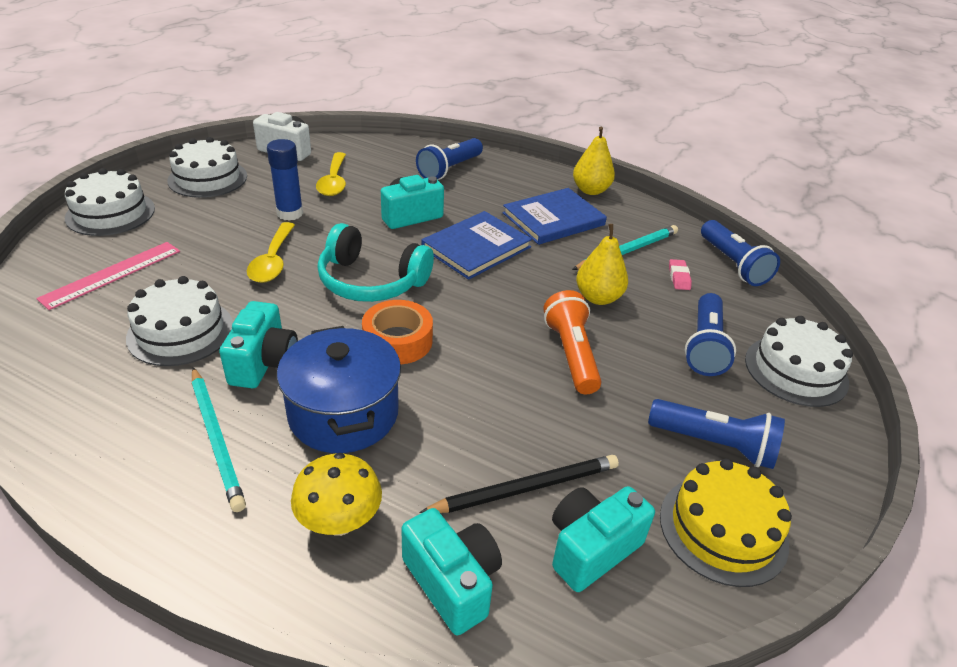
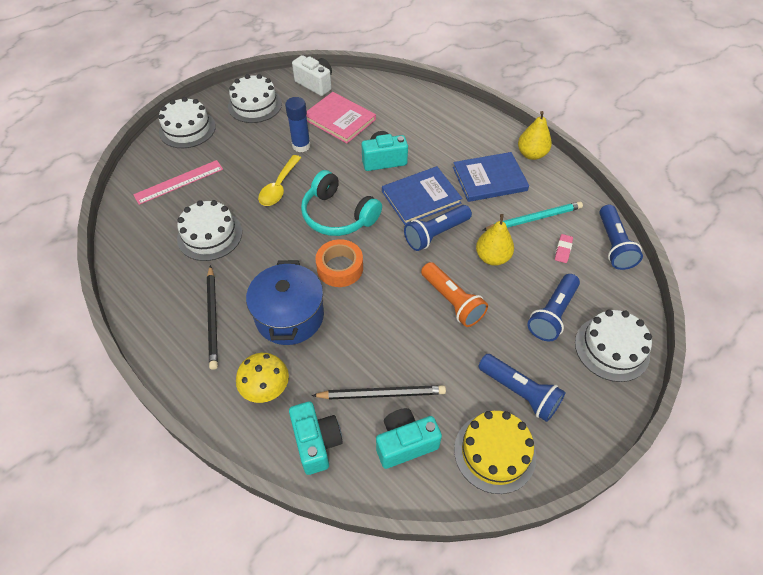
camera: 20 degrees right, 15 degrees up
(216, 439) = (213, 318): turquoise pencil -> black pencil
(264, 363) = (253, 269): turquoise camera -> none
(334, 181) = (340, 119): yellow spoon -> pink book
(449, 169) = (428, 118): blue flashlight -> blue flashlight (435, 234)
(571, 354) = (452, 301): orange flashlight -> orange flashlight turned 135 degrees clockwise

